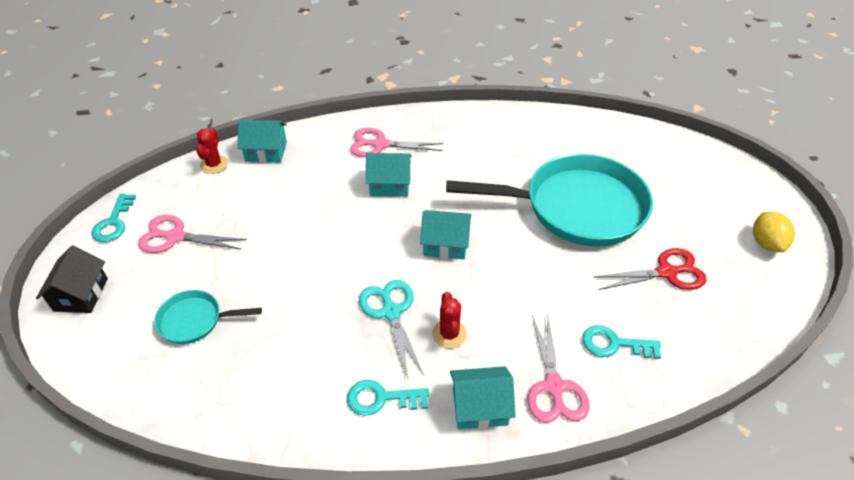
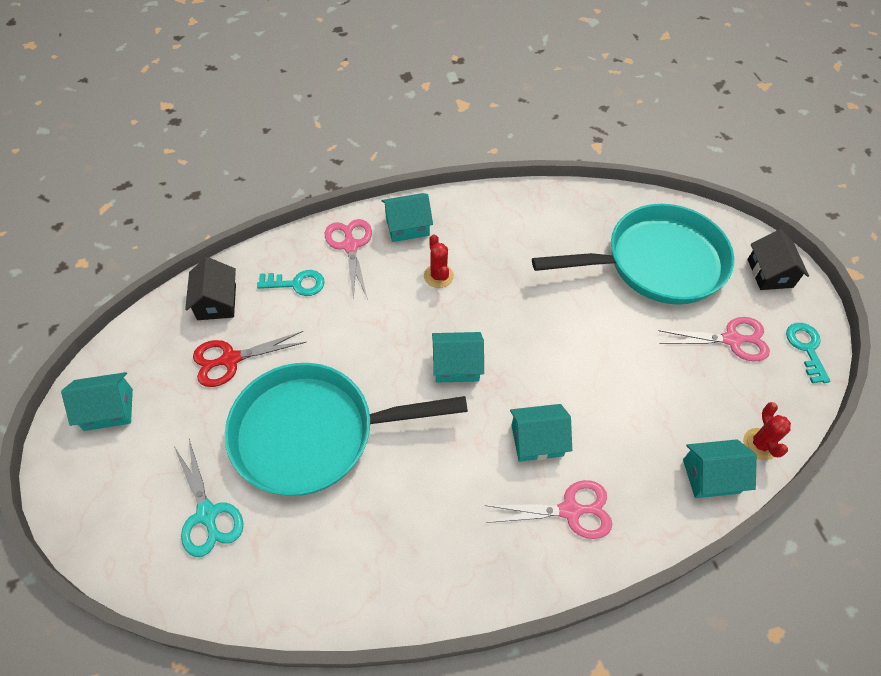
camera: 170 degrees right, 10 degrees up
(195, 320) = (657, 263): turquoise pan -> turquoise pan, size x2.22
(381, 399) = (482, 224): turquoise key -> none
(391, 312) = (493, 289): turquoise scissors -> turquoise scissors (207, 514)
(701, 333) = (217, 302): none -> black house
(766, 243) = (108, 409): yellow lemon -> turquoise house

